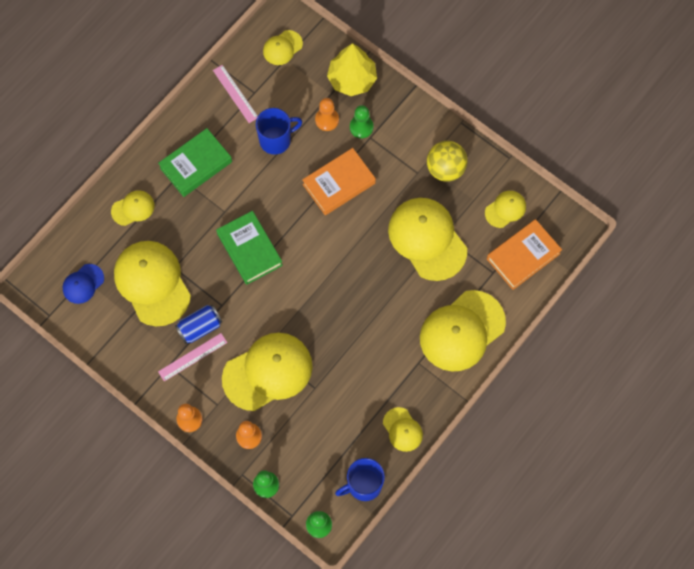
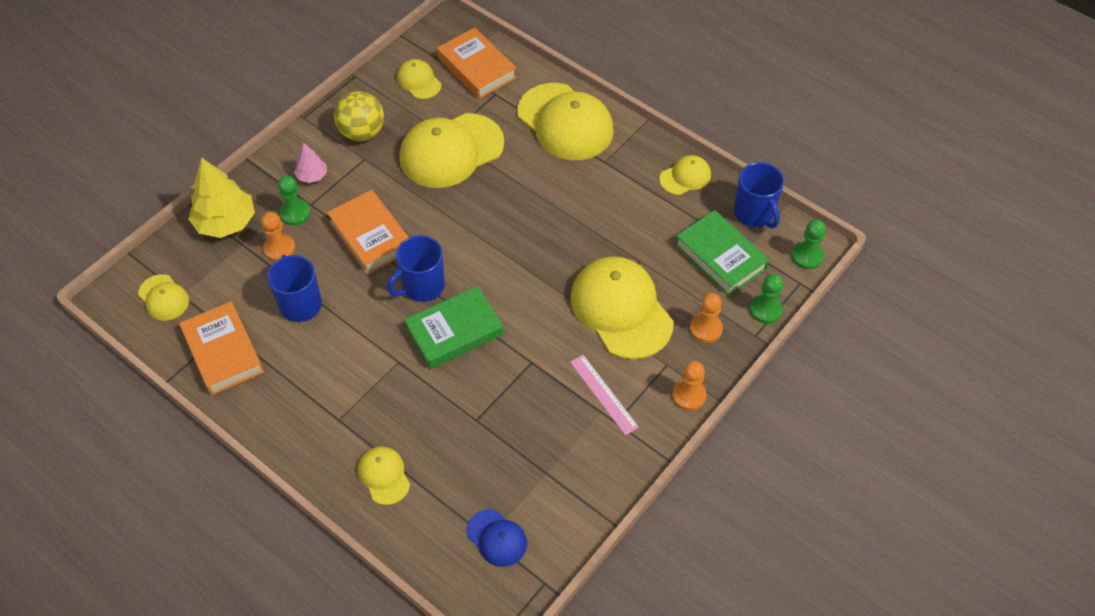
camera: 90 degrees left, 15 degrees down
(152, 283) = (498, 446): yellow cap -> none
(196, 165) = (325, 397): green book -> green book (720, 257)
(200, 327) = (562, 387): blue can -> none
(235, 93) = (223, 352): pink ruler -> orange book
(291, 224) = (422, 286): none -> blue mug
(399, 135) = (312, 176): none -> pink tree

